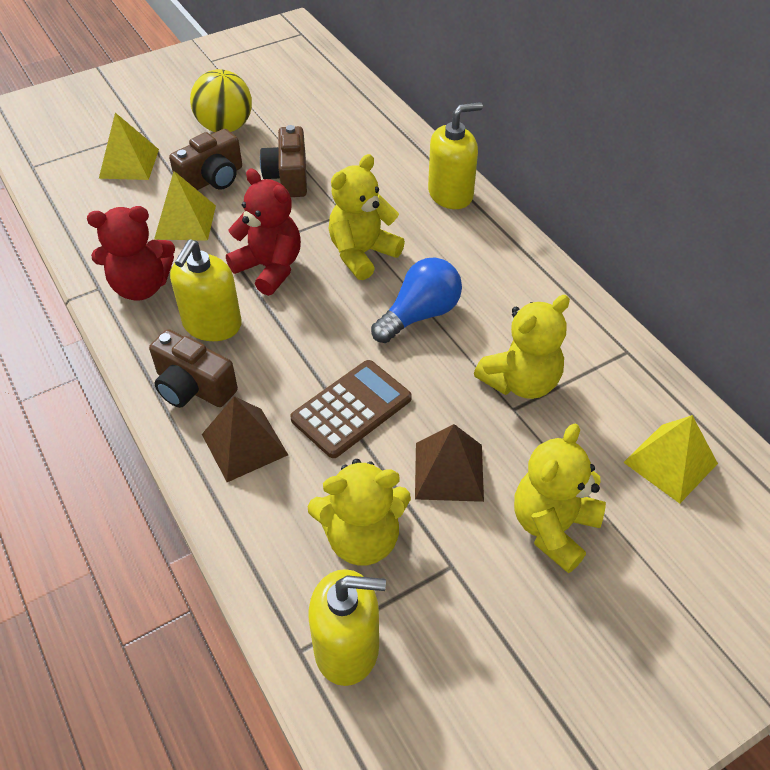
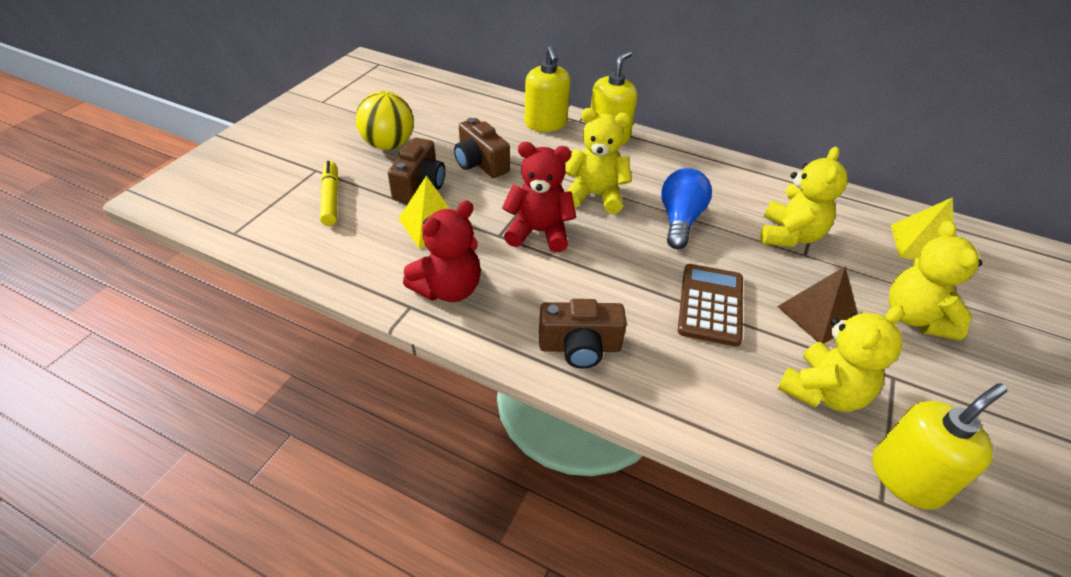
camera: 35 degrees left, 5 degrees down
(129, 163) = (331, 198): yellow pyramid -> yellow marker
(212, 324) = (540, 292): yellow soap dispenser -> yellow soap dispenser (545, 123)
(244, 444) = (667, 370): brown pyramid -> none
(362, 254) = (595, 196): yellow teddy bear -> yellow teddy bear turned 90 degrees clockwise

